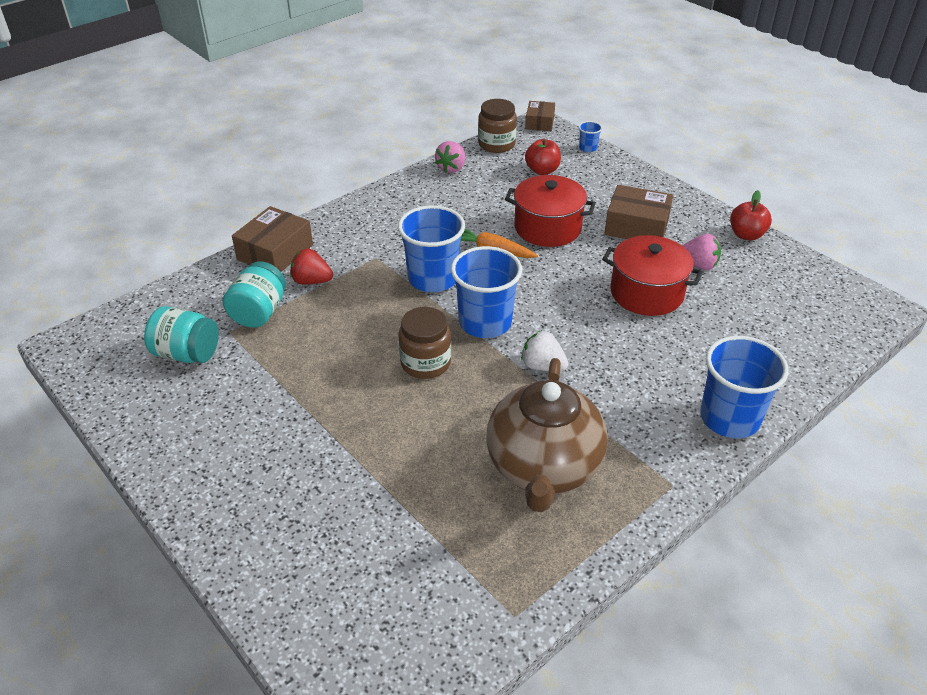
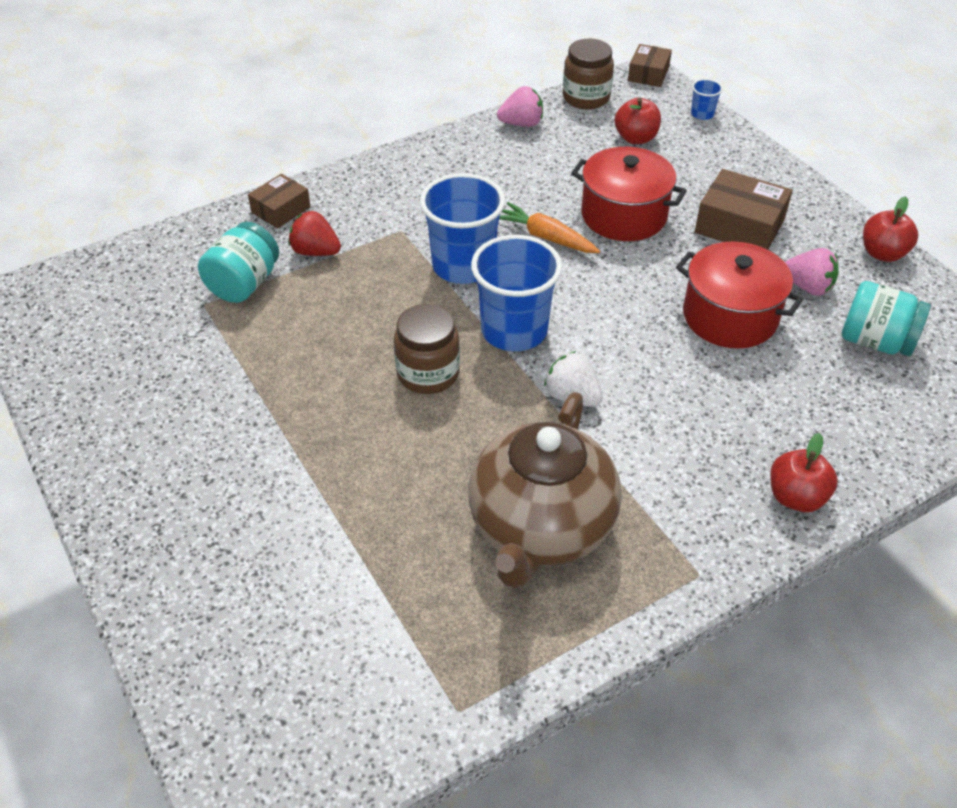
camera: 10 degrees right, 5 degrees up
(187, 354) = (149, 325): turquoise jar -> turquoise jar (875, 341)
(275, 252) = (281, 210): brown box -> brown box, size x0.63
(451, 168) = (521, 124): pink strawberry -> pink strawberry turned 135 degrees counterclockwise
(729, 418) = (796, 497): blue cup -> red apple

